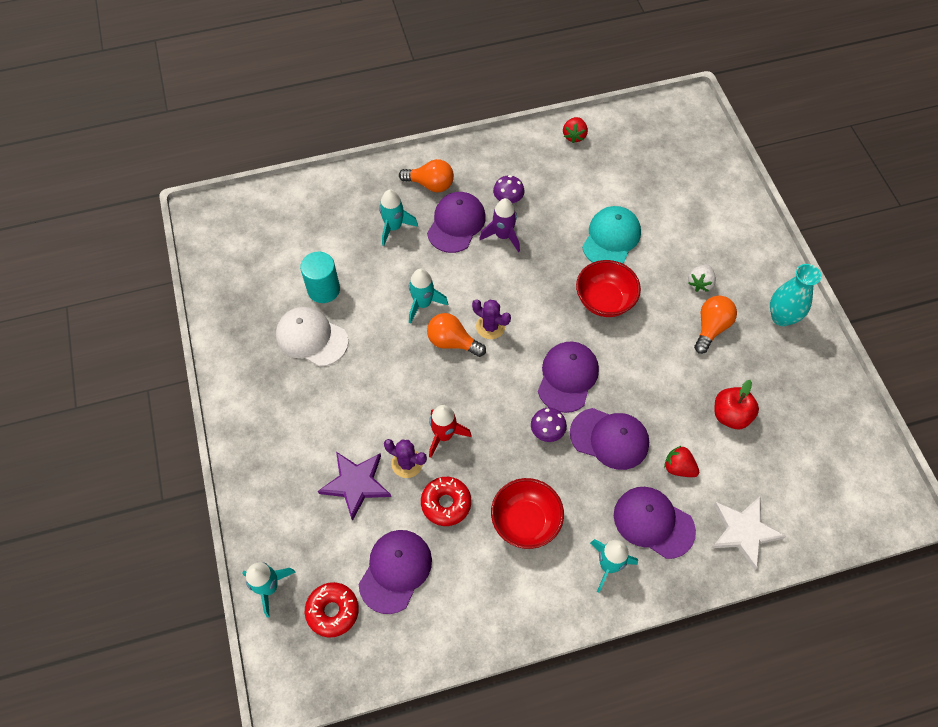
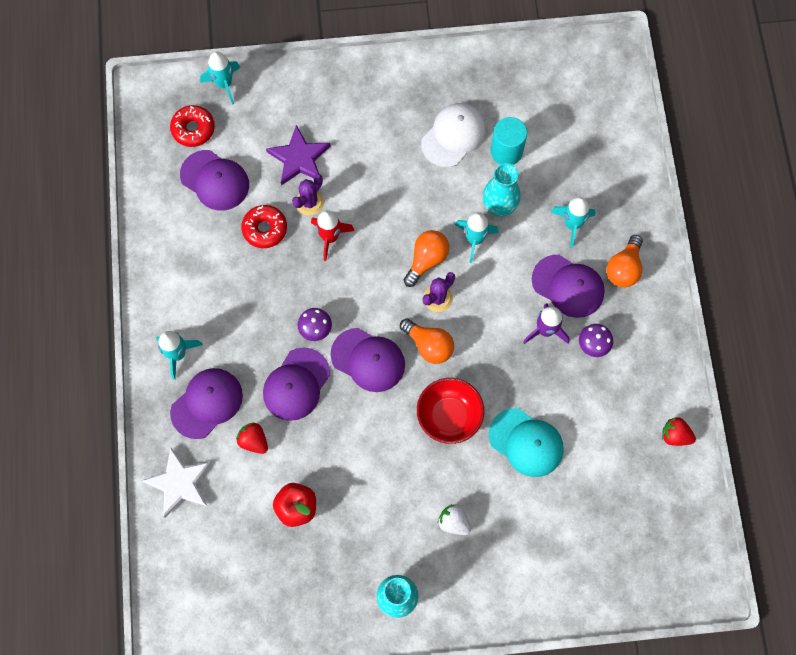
camera: 100 degrees right, 10 degrees up
(385, 288) = (499, 207): none -> turquoise vase
(525, 521) = (233, 292): red bowl -> none
(678, 467) = (254, 441): red strawberry -> red strawberry turned 90 degrees counterclockwise
(711, 328) = (397, 518): orange light bulb -> orange light bulb (429, 345)

